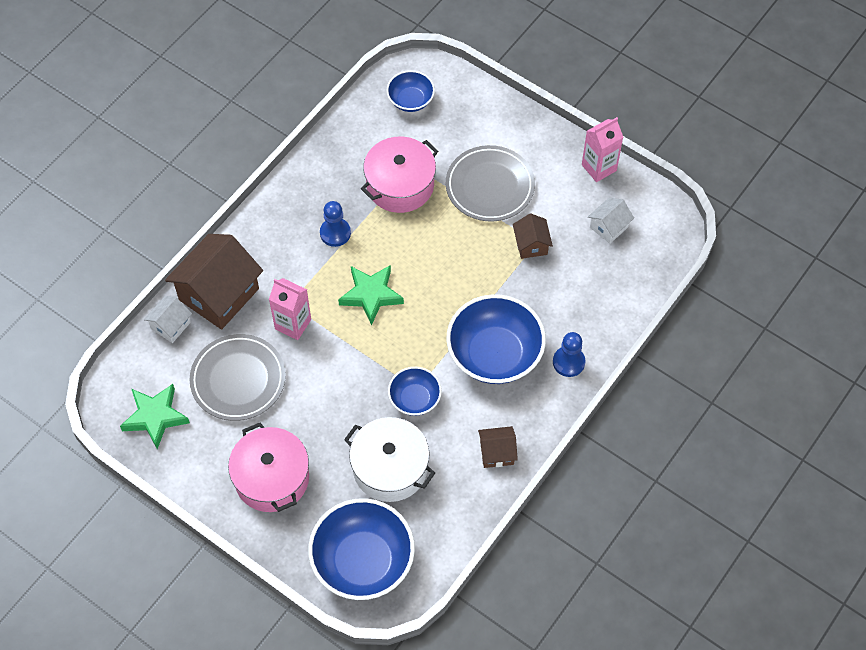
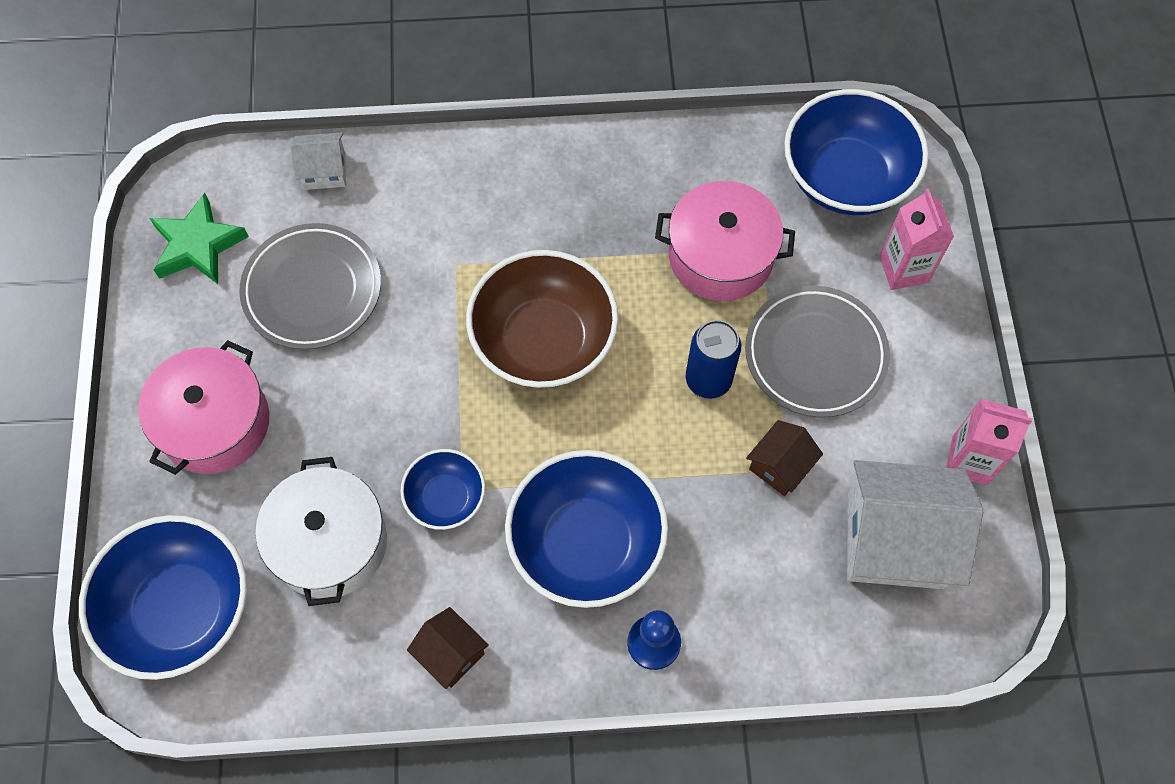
camera: 50 degrees right, 5 degrees up
(219, 294) = (404, 186): brown house -> none
(293, 324) = (432, 289): pink carton -> pink carton (904, 269)
(335, 233) = (591, 239): blue pawn -> none
(371, 295) = (544, 341): green star -> brown bowl
(410, 100) = (846, 178): blue bowl -> blue bowl, size x1.86
(460, 240) = (708, 380): none -> blue can
(608, 227) = (895, 540): white house -> white house, size x2.03

